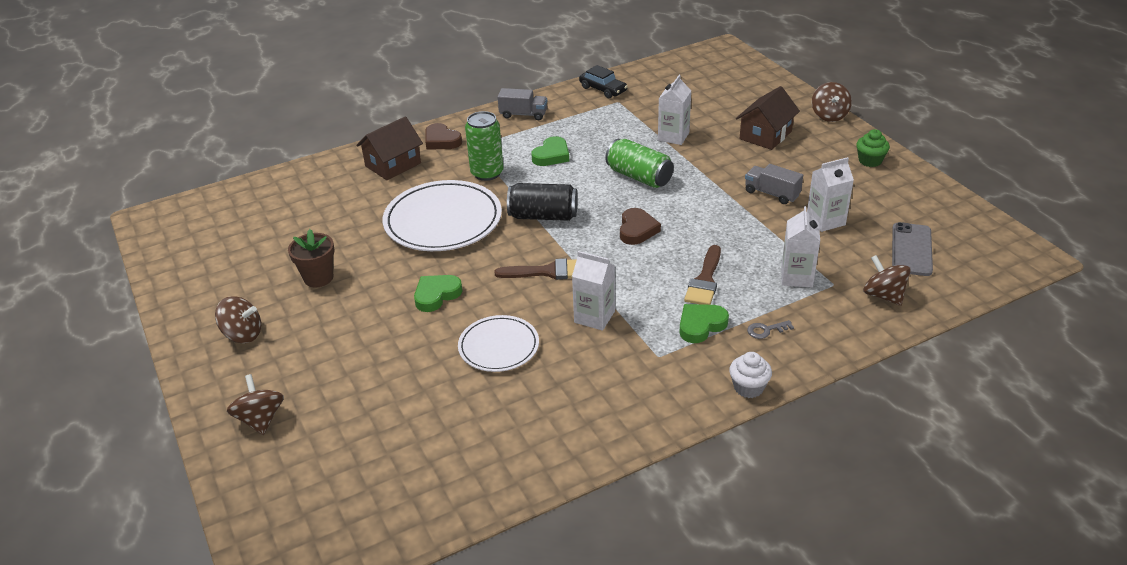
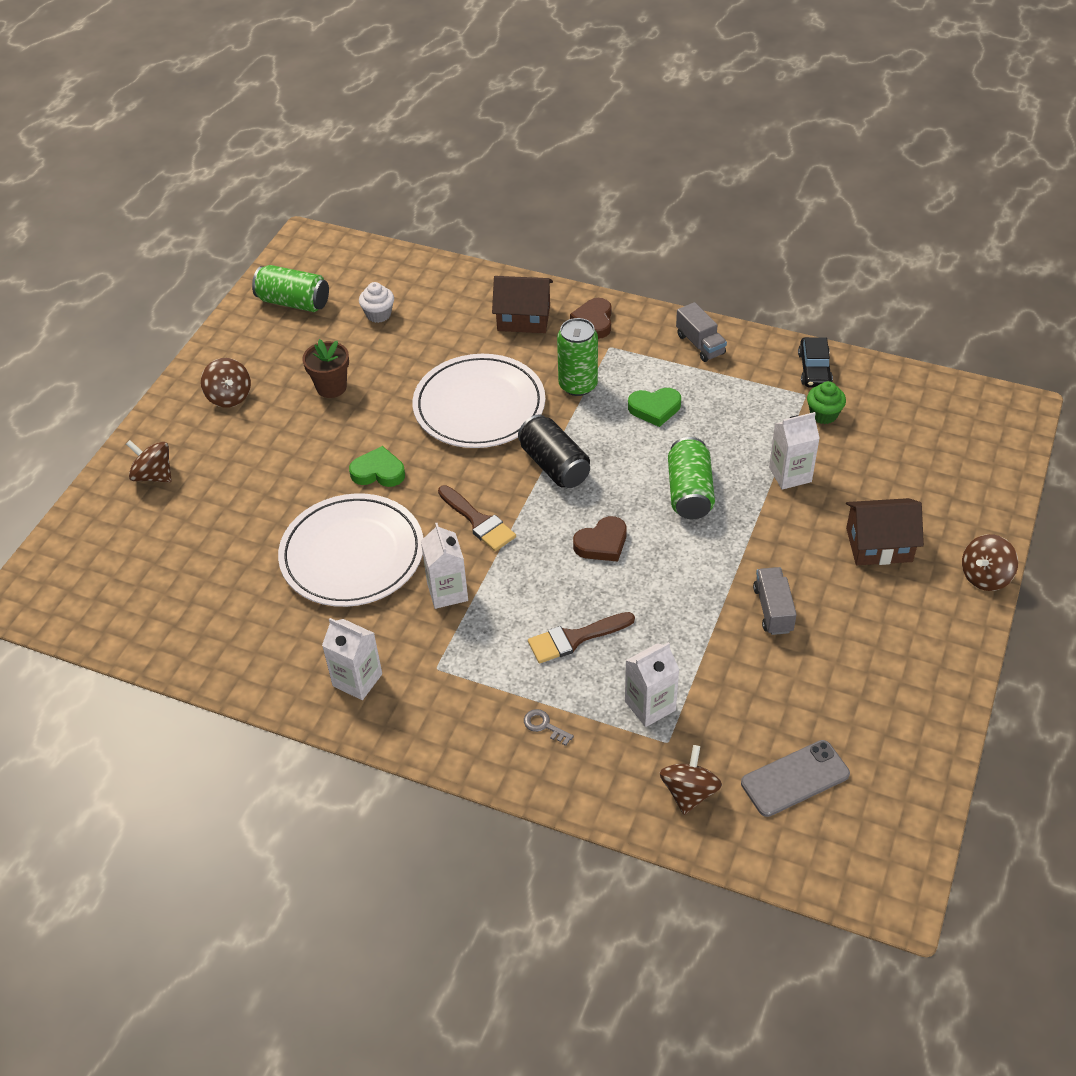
camera: 50 degrees right, 10 degrees up
(201, 255) = (294, 302): none -> green can
(260, 419) = (154, 475): brown spinning top -> brown spinning top turned 90 degrees counterclockwise
(498, 346) = (352, 554): white plate -> white plate, size x1.71
(701, 325) = (506, 673): green heart -> none
(748, 387) = (452, 756): white cupcake -> white cupcake (378, 314)
(825, 221) = (771, 679): white carton -> white carton (357, 680)
(870, 161) = (930, 659): green cupcake -> green cupcake (823, 414)

